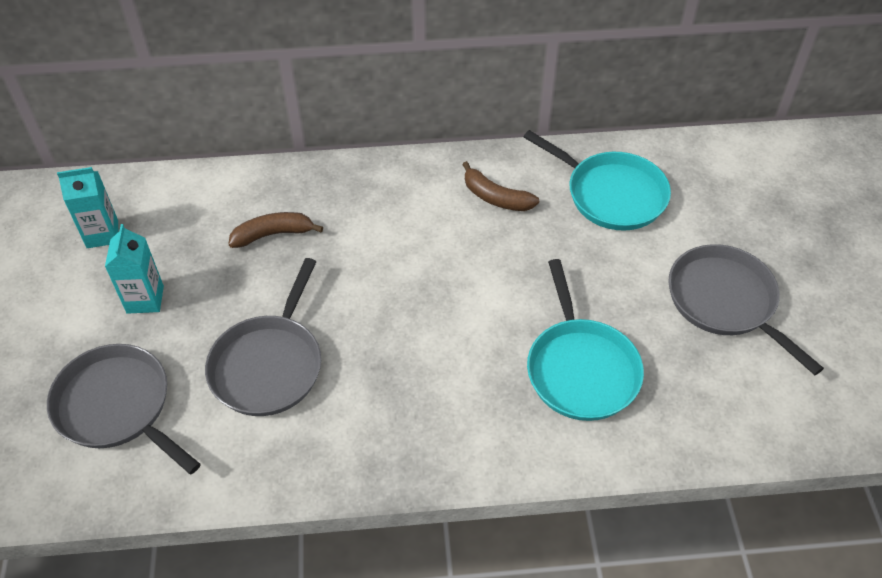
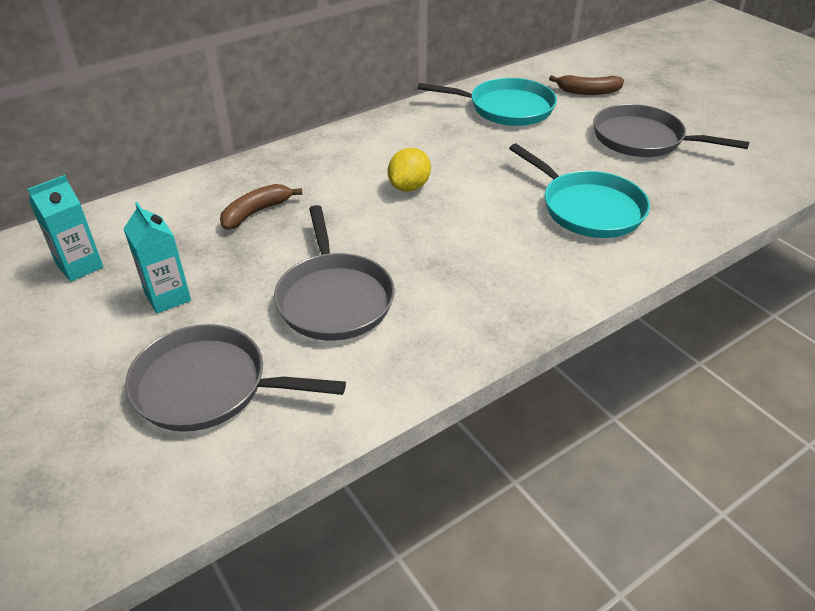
camera: 30 degrees left, 10 degrees down
(429, 262) = (409, 187): none -> yellow lemon
(496, 197) = (424, 134): brown banana -> brown banana (588, 92)

